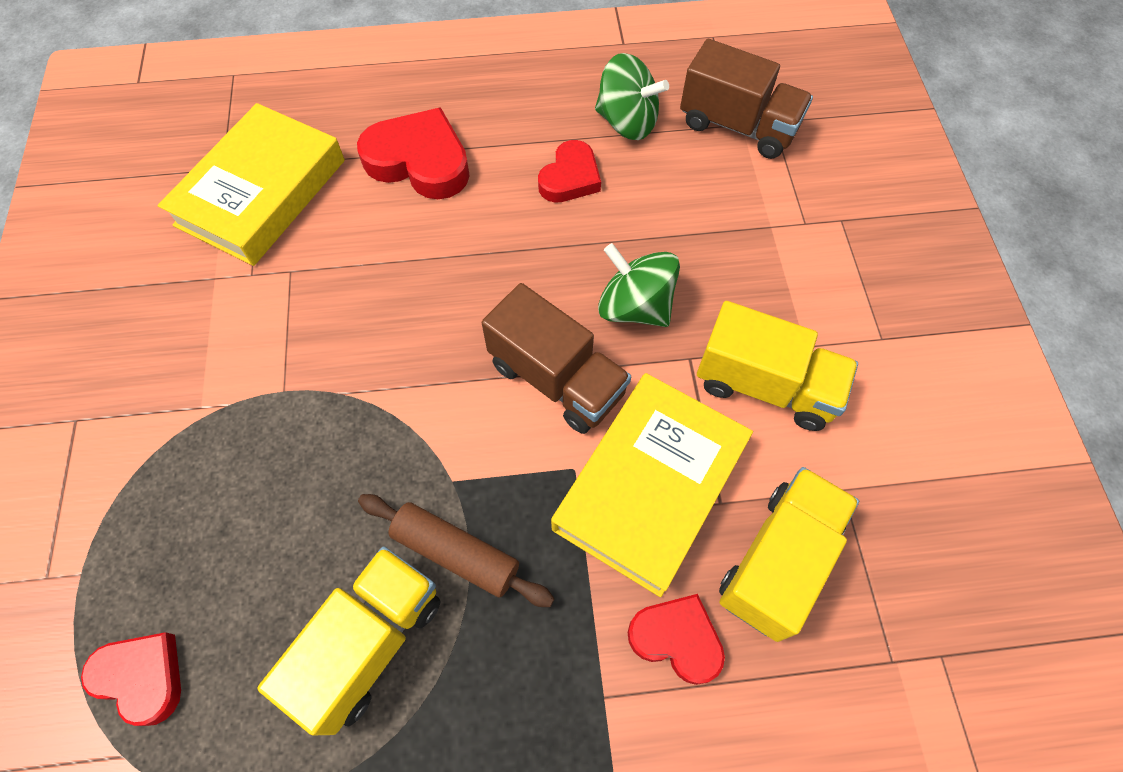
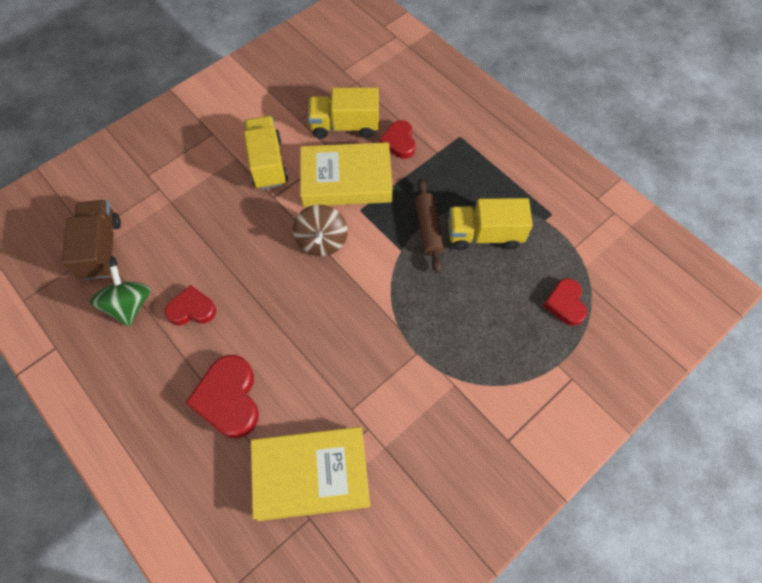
camera: 125 degrees left, 0 degrees up
(557, 378) = (322, 241): brown truck -> brown spinning top
(635, 306) = (259, 232): green spinning top -> none

